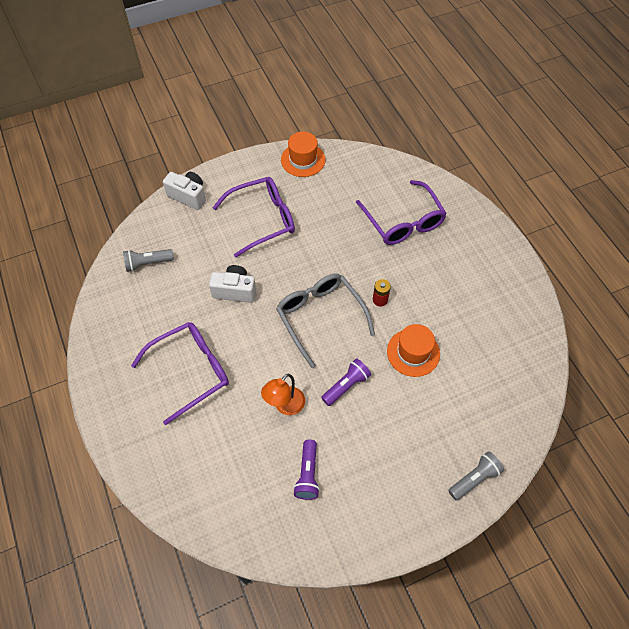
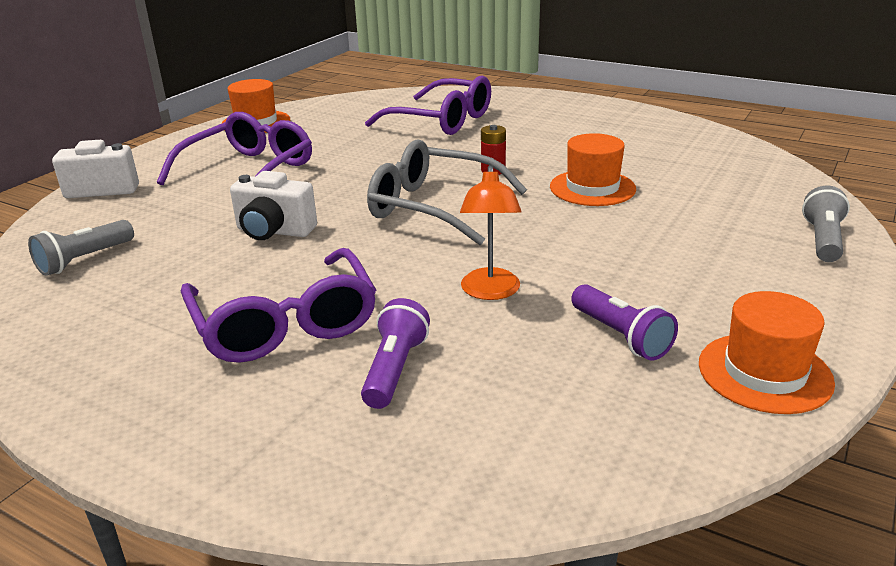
camera: 35 degrees left, 30 degrees down
(191, 370) = (285, 324): purple glasses -> purple glasses turned 135 degrees clockwise
(235, 291) = (274, 231): white camera -> white camera turned 135 degrees counterclockwise
(338, 537) = (764, 373): none -> orange hat
(346, 386) = (550, 241): purple flashlight -> purple flashlight (395, 369)

